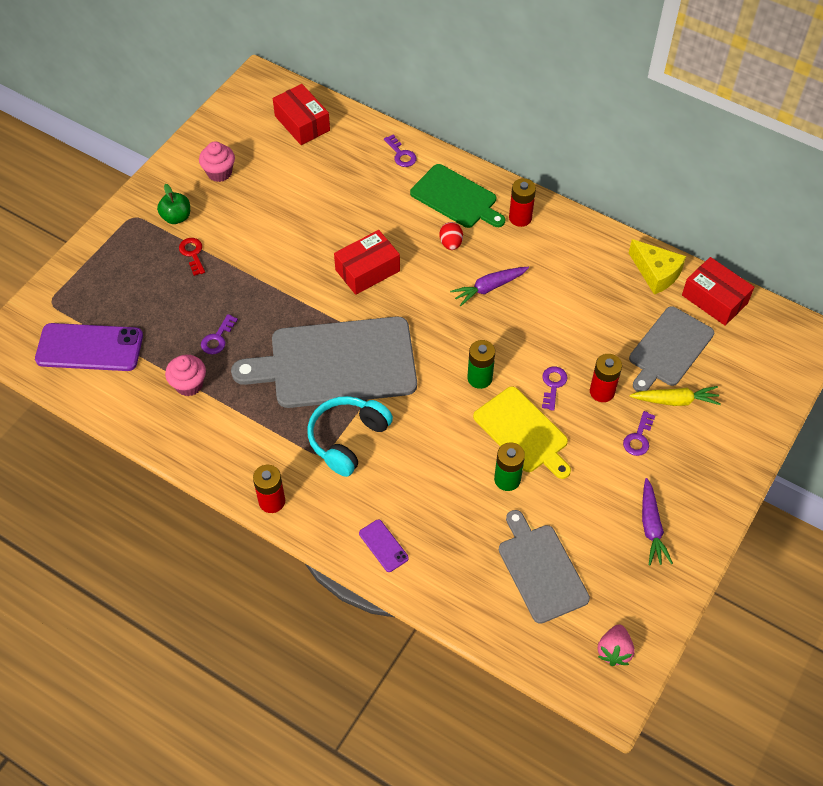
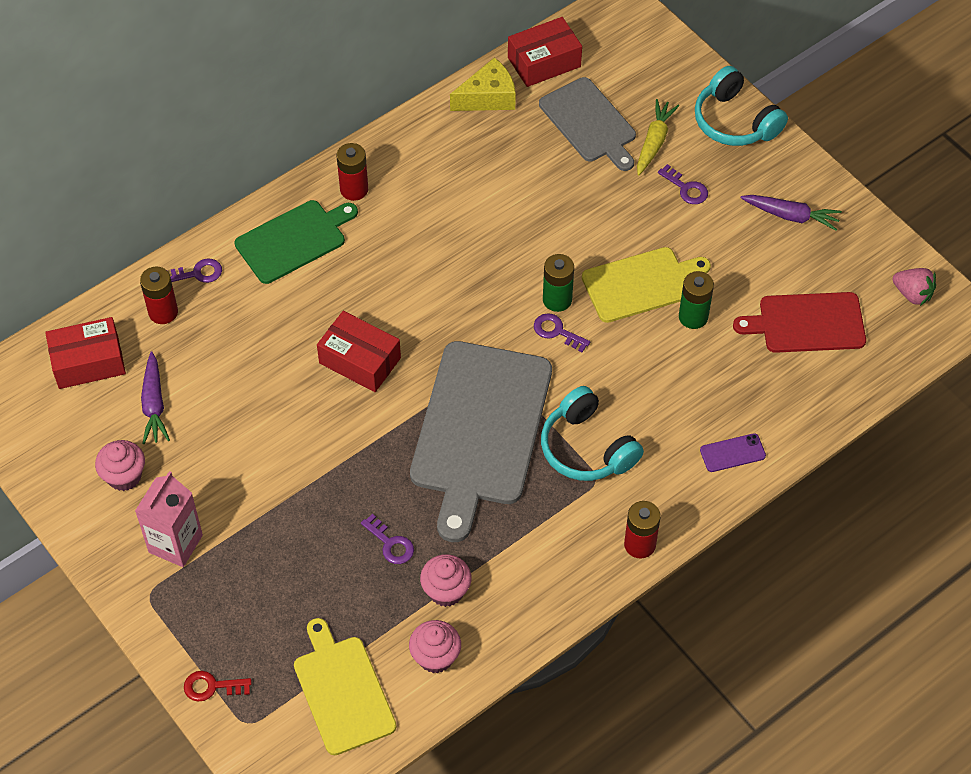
camera: 70 degrees left, 0 degrees up
(89, 348) = (342, 691): purple phone -> yellow cutting board
(132, 395) = (435, 657): none -> pink cupcake
(176, 217) = (175, 543): green apple -> pink carton
(192, 254) = (245, 539): red key -> red key (212, 687)
(367, 270) = (360, 360): red box -> red box turned 45 degrees counterclockwise
(451, 243) = (359, 267): red egg -> none
(489, 288) = (439, 251): purple carrot -> purple carrot (154, 404)
(541, 569) = (807, 323): grey cutting board -> red cutting board
(553, 385) = (593, 237): purple key -> purple key (557, 331)
(602, 392) = (618, 198): red battery -> red battery (163, 312)
(732, 455) = (734, 121): none -> turquoise headphones

